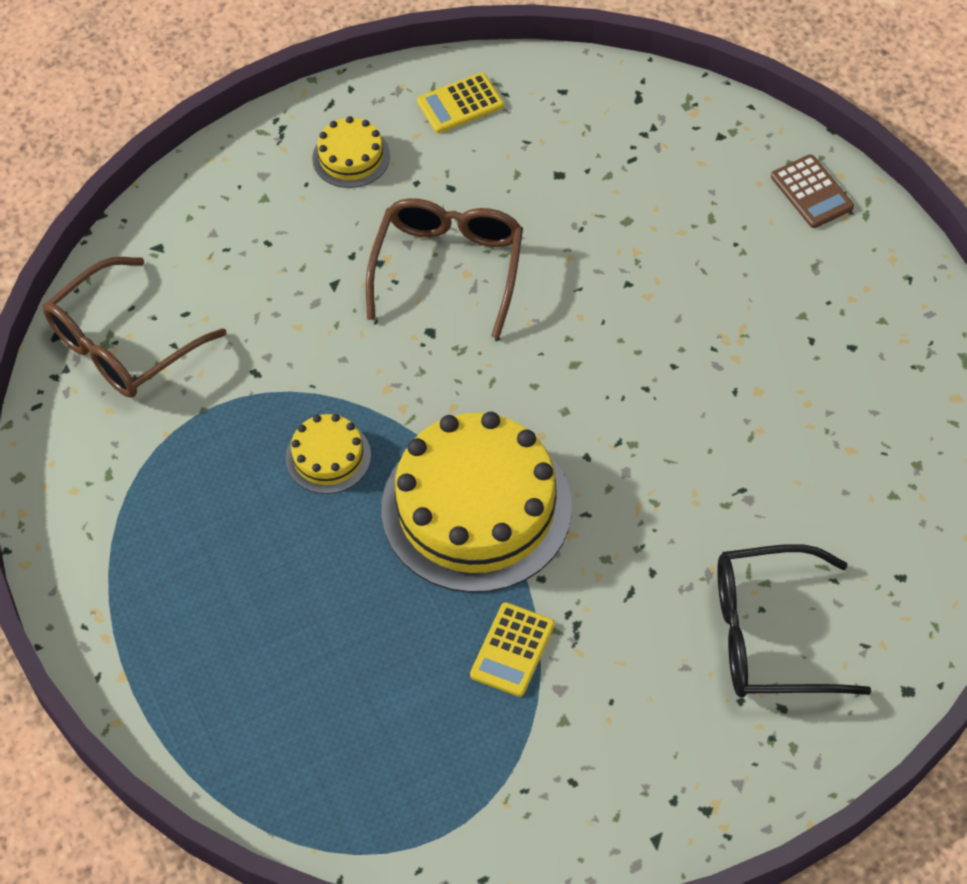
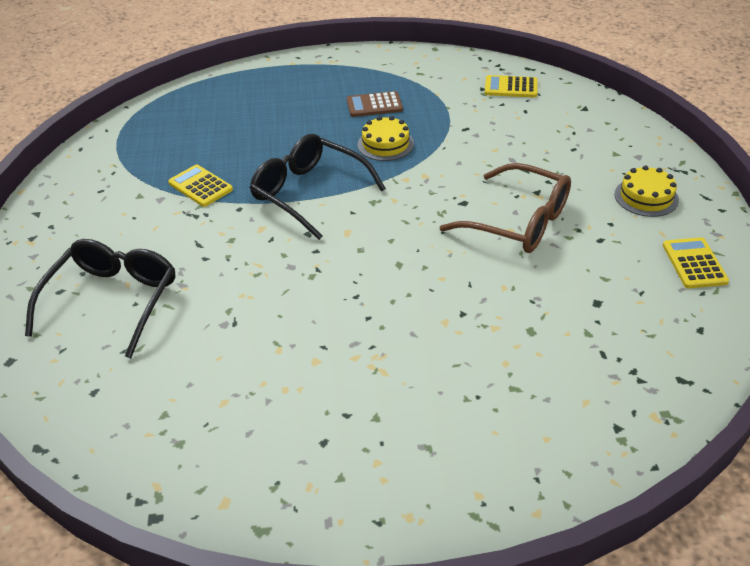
camera: 110 degrees right, 15 degrees down
(123, 344) = (511, 87): brown glasses -> yellow calculator
(476, 508) = (309, 193): yellow cake -> black glasses
(812, 192) = (521, 478): brown calculator -> brown calculator (374, 105)

